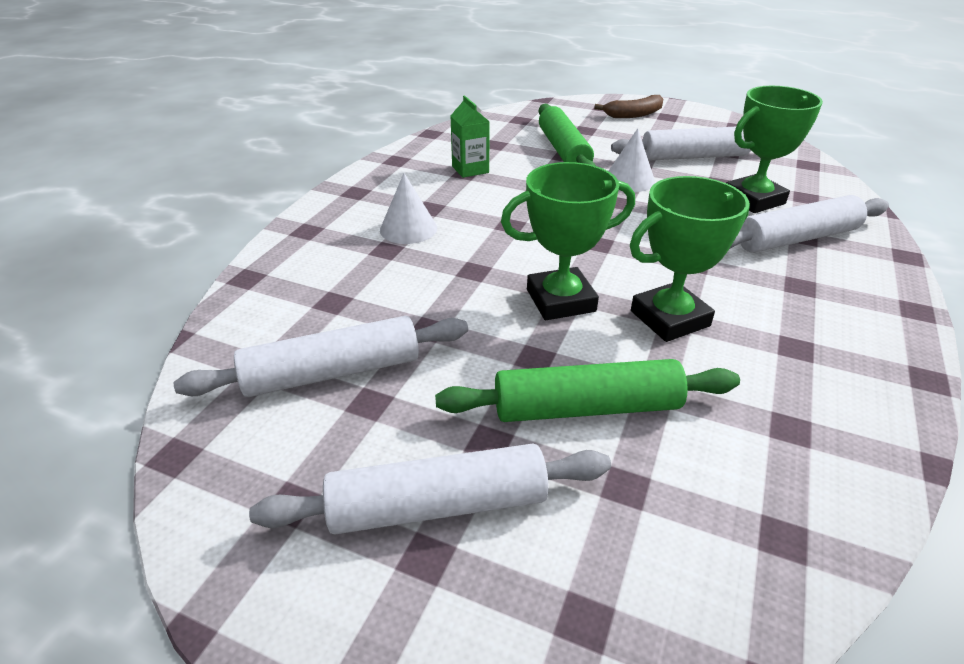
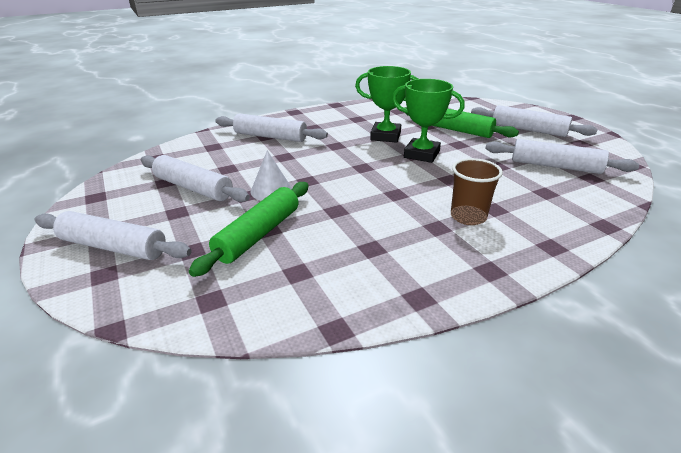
camera: 140 degrees left, 5 degrees down
(408, 229) = (468, 217): white cone -> brown cup
(470, 169) = (363, 250): green carton -> none
(634, 115) = (113, 247): brown banana -> white rolling pin
(753, 200) = (239, 155): green trophy -> none

